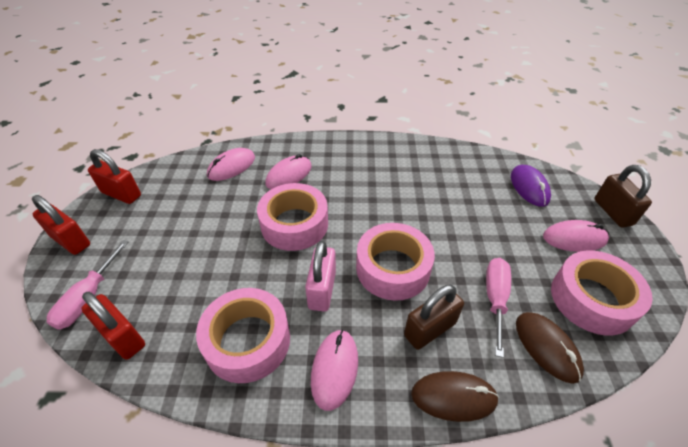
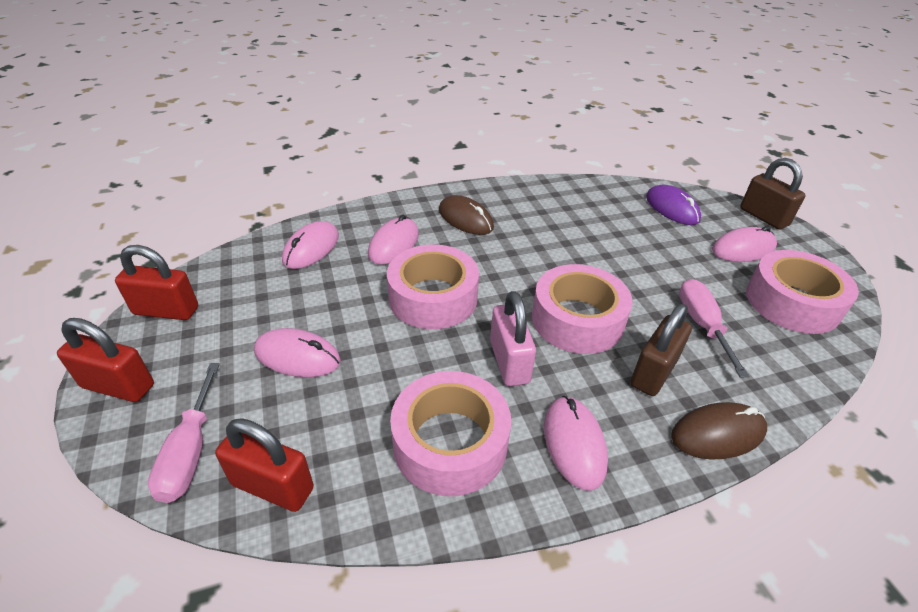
camera: 20 degrees left, 5 degrees down
(182, 247) = (297, 356): none -> pink mouse
(547, 347) = (778, 359): brown mouse -> brown mouse (465, 219)

